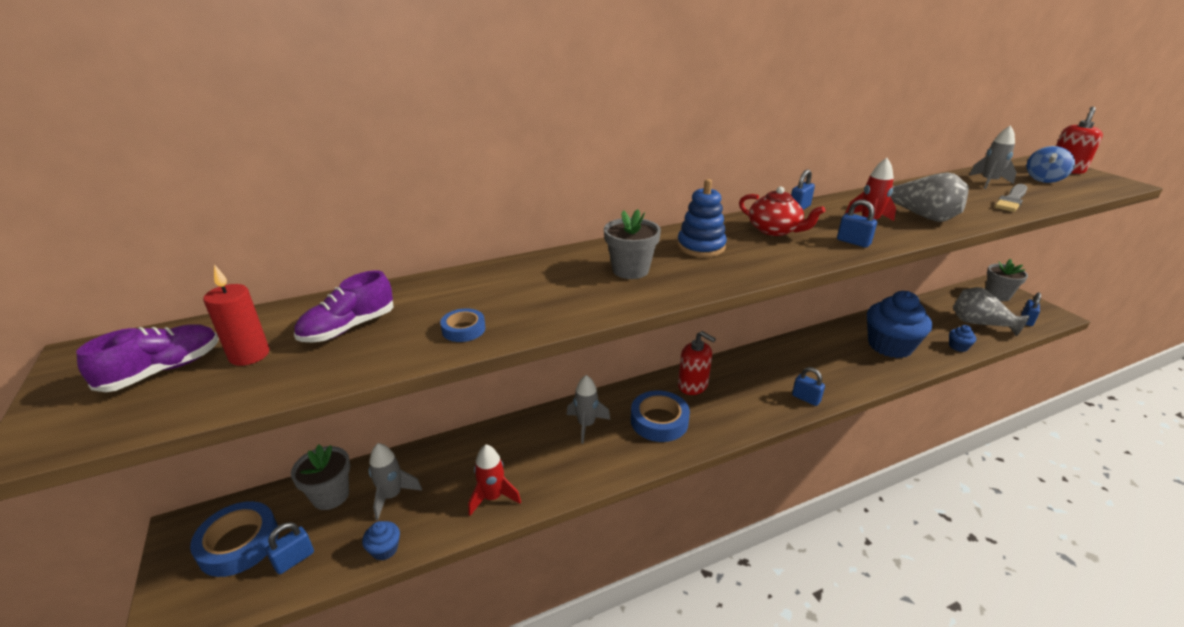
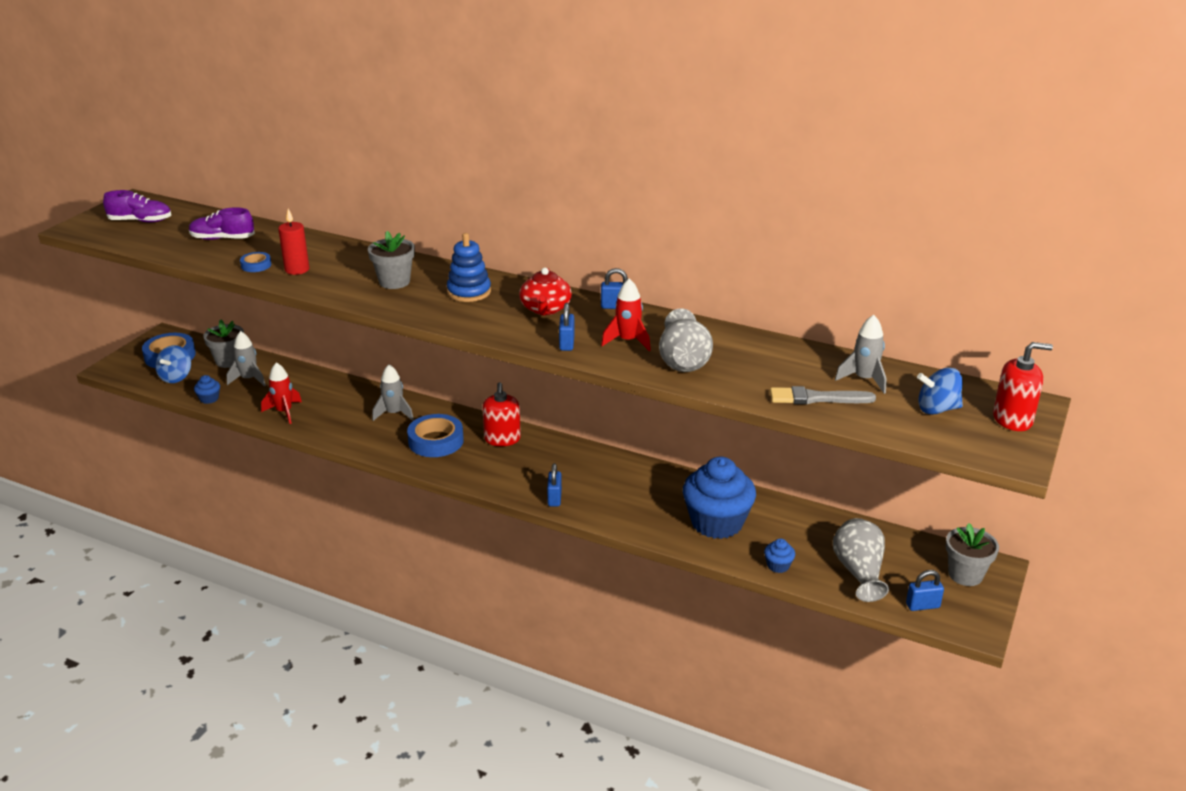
camera: 50 degrees right, 0 degrees up
(249, 355) = (172, 230): red candle -> red candle (297, 269)
(294, 559) = (176, 377): blue padlock -> blue spinning top

